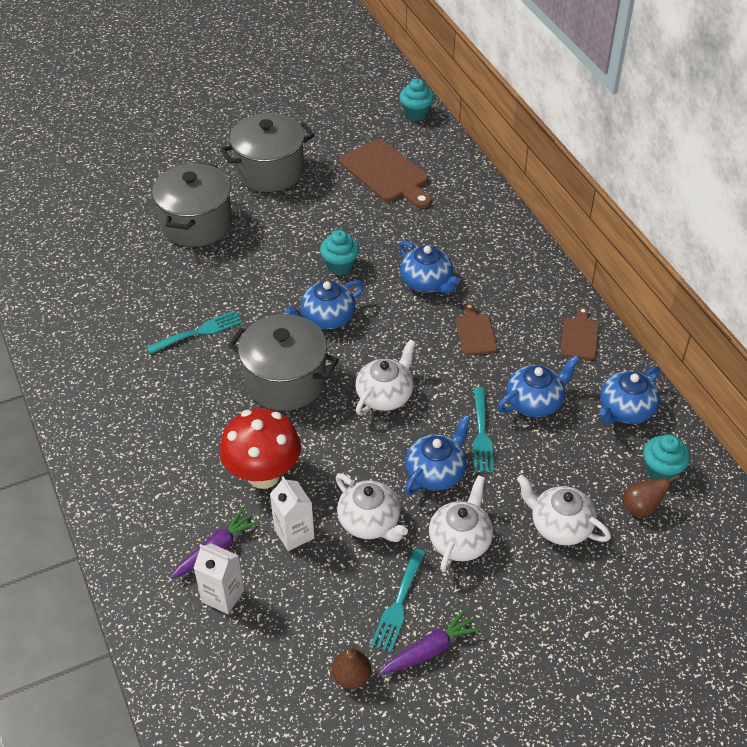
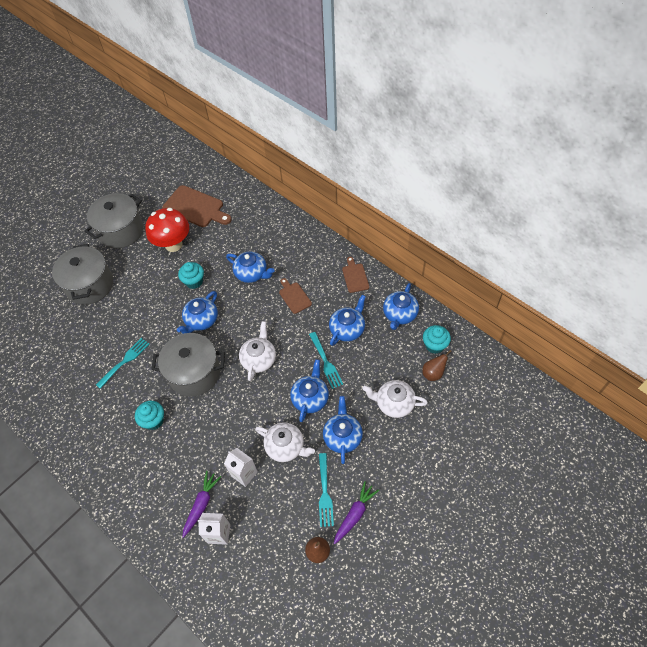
camera: 20 degrees left, 10 degrees up
(263, 475) = (208, 442): red mushroom -> red mushroom (173, 245)
(416, 113) = (196, 159): turquoise cupcake -> turquoise cupcake (154, 420)
(460, 540) = (342, 436): white teapot -> blue teapot

